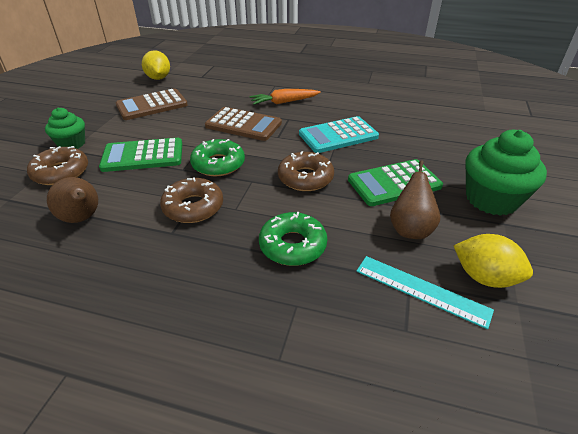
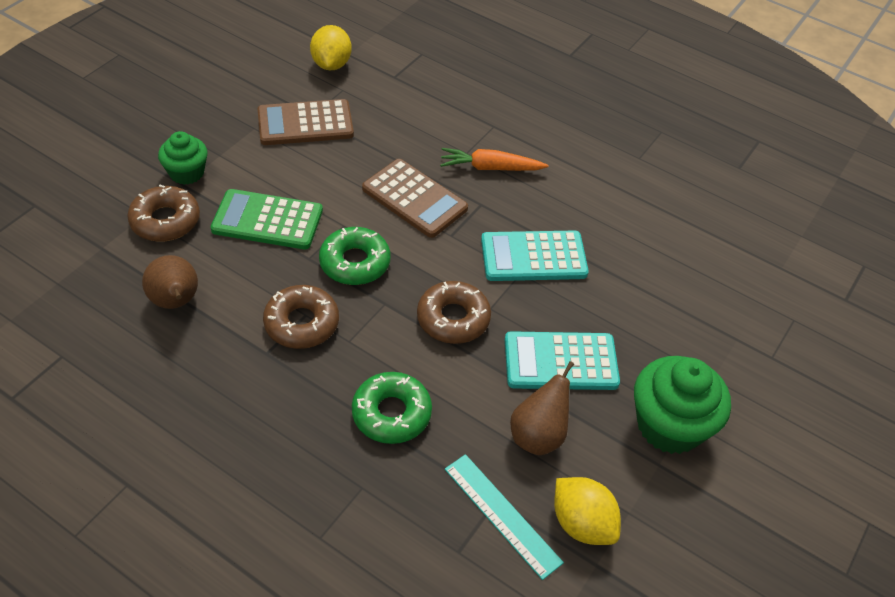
camera: 15 degrees right, 10 degrees up
(394, 183) = (560, 362): green calculator -> turquoise calculator

